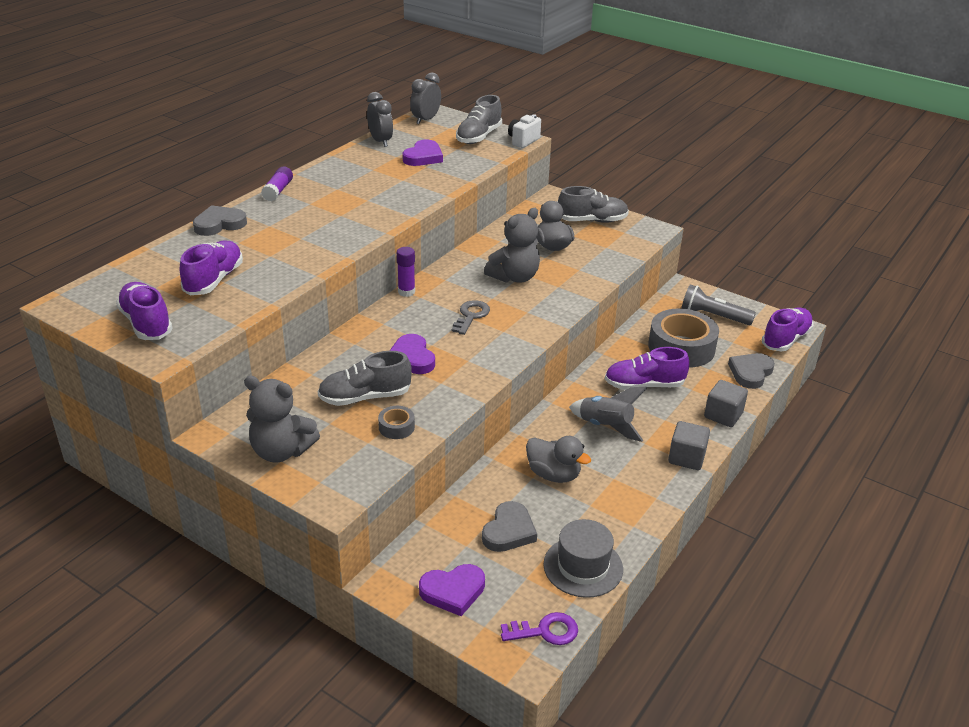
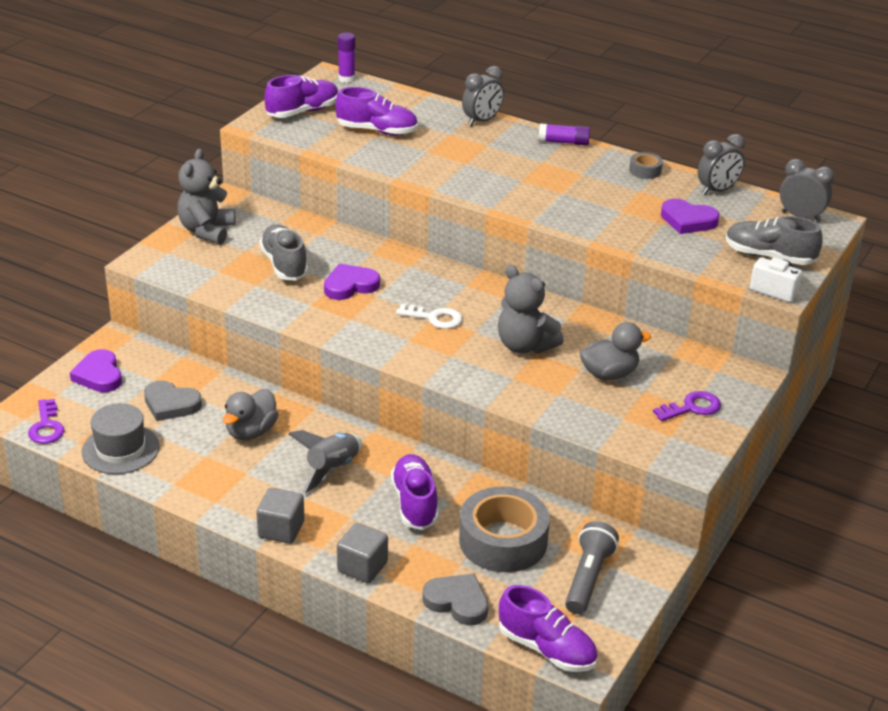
camera: 85 degrees right, 0 degrees up
(219, 224) = (482, 121): grey heart -> grey clock
(396, 427) = (240, 284): grey tape -> grey tape (645, 170)
(406, 292) = (474, 275): purple glue stick -> purple glue stick (346, 79)
(471, 316) = (435, 318): grey key -> white key
(592, 221) = (692, 407): grey shoe -> purple key

